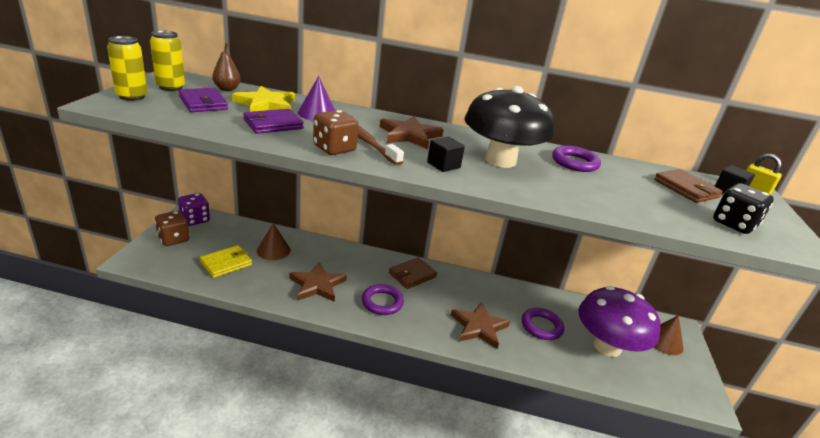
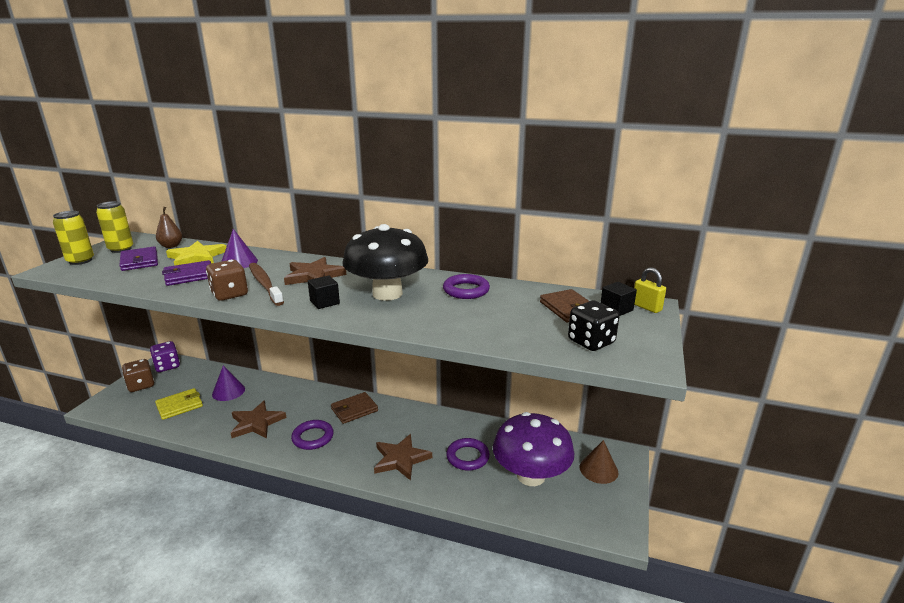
camera: 10 degrees right, 5 degrees down
(273, 250) = (228, 391): brown cone -> purple cone

